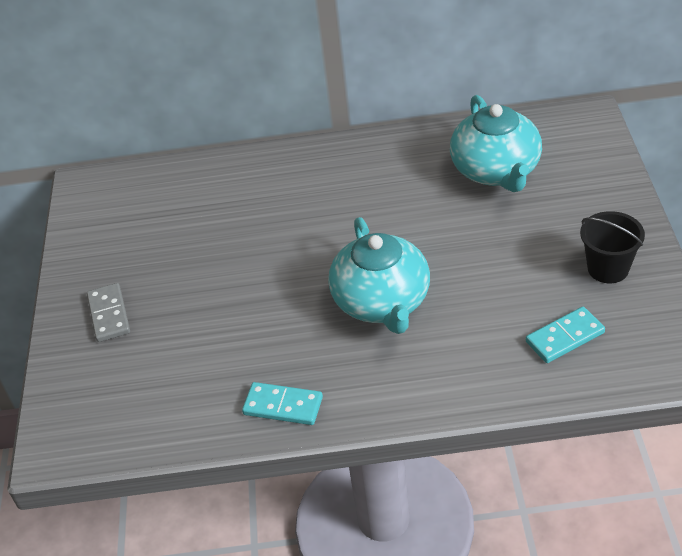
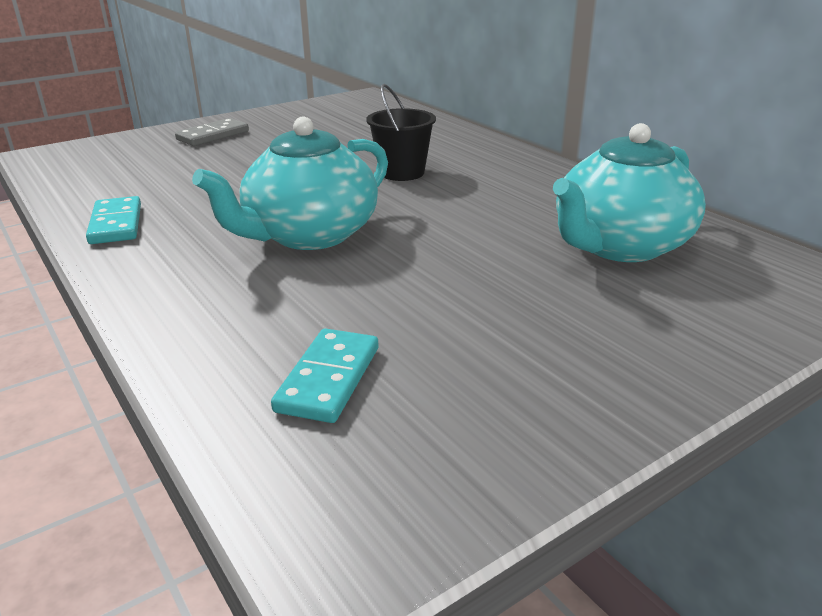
camera: 55 degrees right, 15 degrees down
(564, 337) = (329, 379): turquoise domino -> turquoise domino turned 75 degrees clockwise
(608, 268) = (522, 384): black bucket -> black bucket (402, 172)

